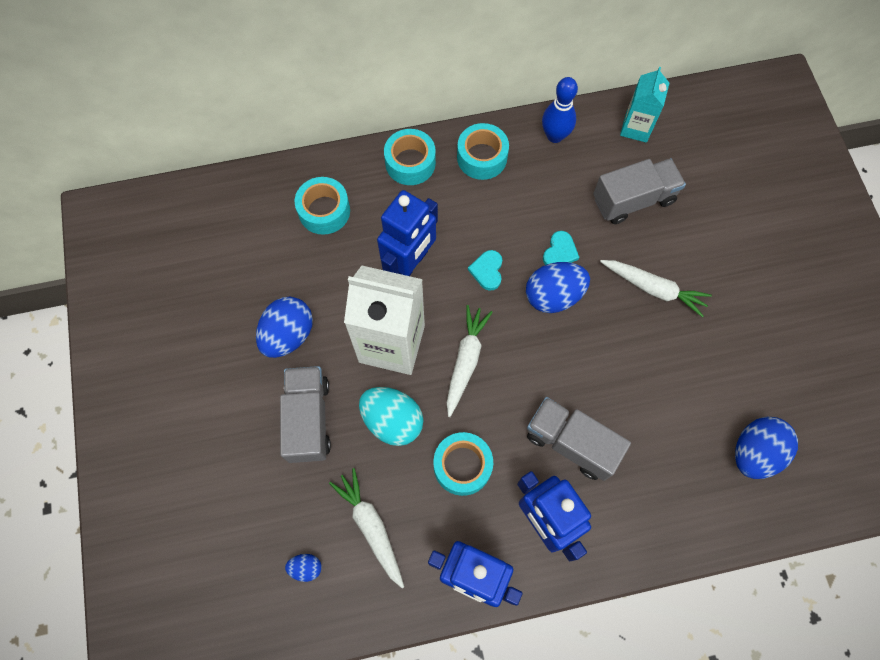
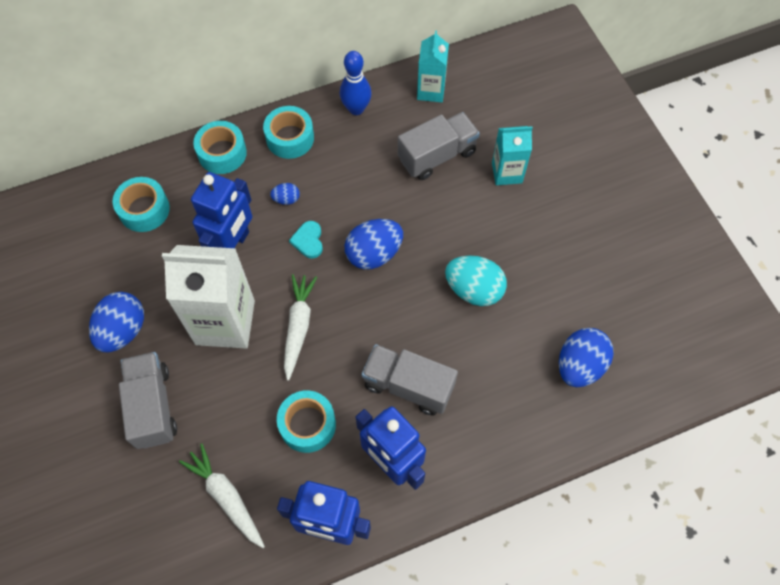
camera: 10 degrees left, 5 degrees down
(306, 568) = (167, 547): blue egg -> blue egg (286, 199)
(392, 421) = (235, 394): turquoise egg -> turquoise egg (474, 290)
(560, 252) = (374, 213): turquoise heart -> none
(653, 289) = (466, 233): white carrot -> none
(705, 230) = (507, 173): none -> turquoise carton

